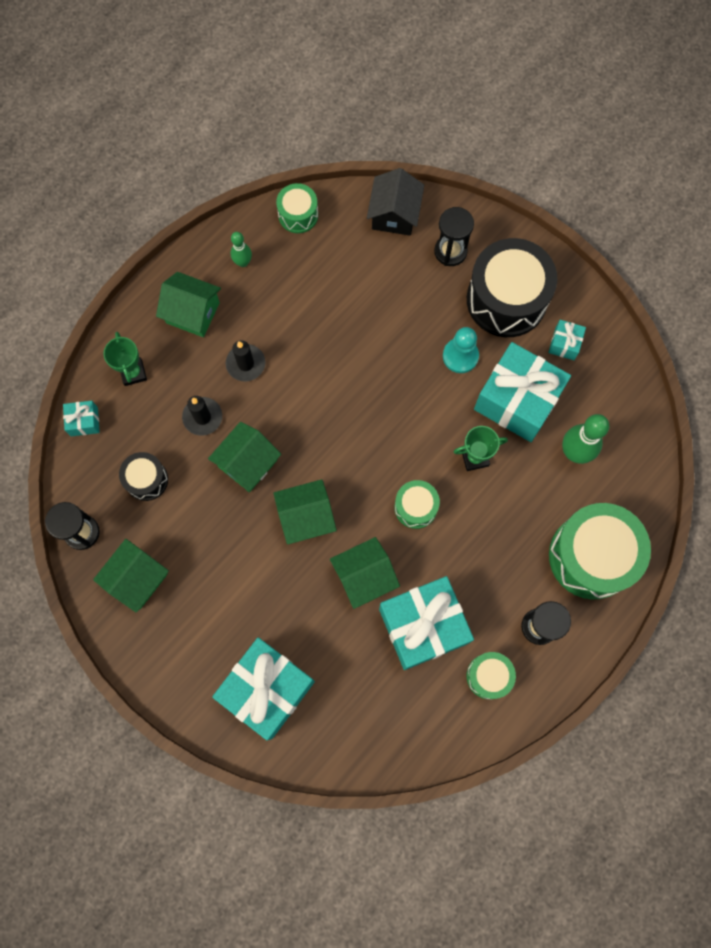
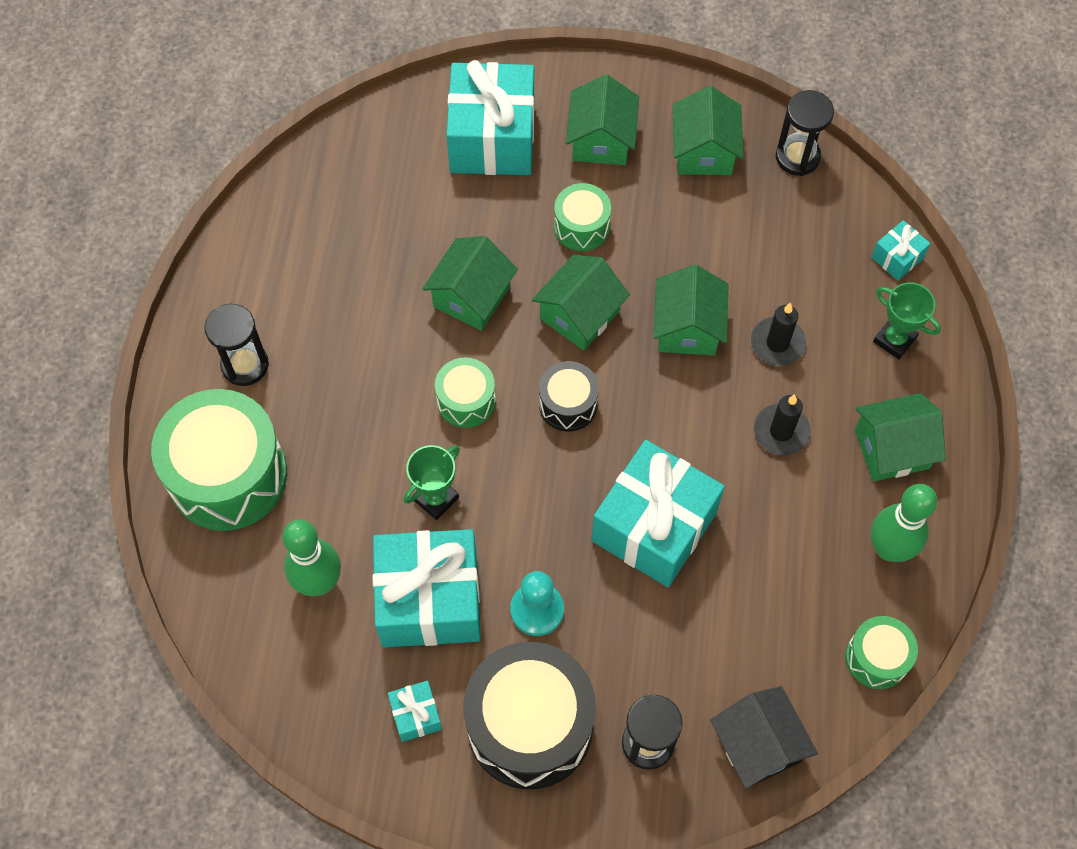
camera: 145 degrees right, 10 degrees down
(146, 480) = (779, 244): black drum -> black drum (568, 404)
(196, 636) = (601, 140): none -> green house
(243, 262) = (889, 549): green bowling pin -> green bowling pin, size x1.72
(423, 626) = (373, 289): turquoise gift -> turquoise gift (654, 526)
(488, 676) = (270, 284): green drum -> green drum (581, 227)

